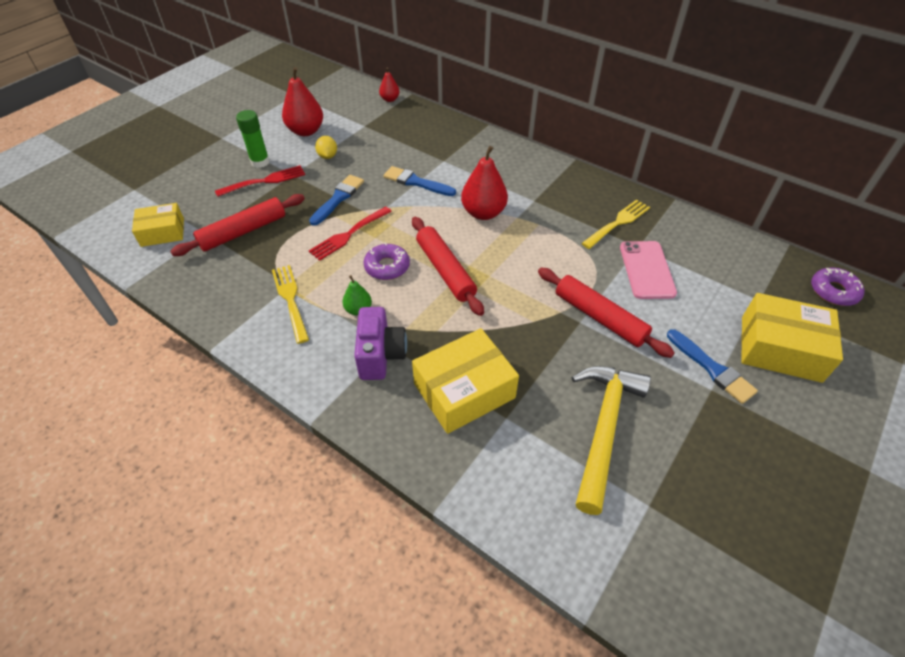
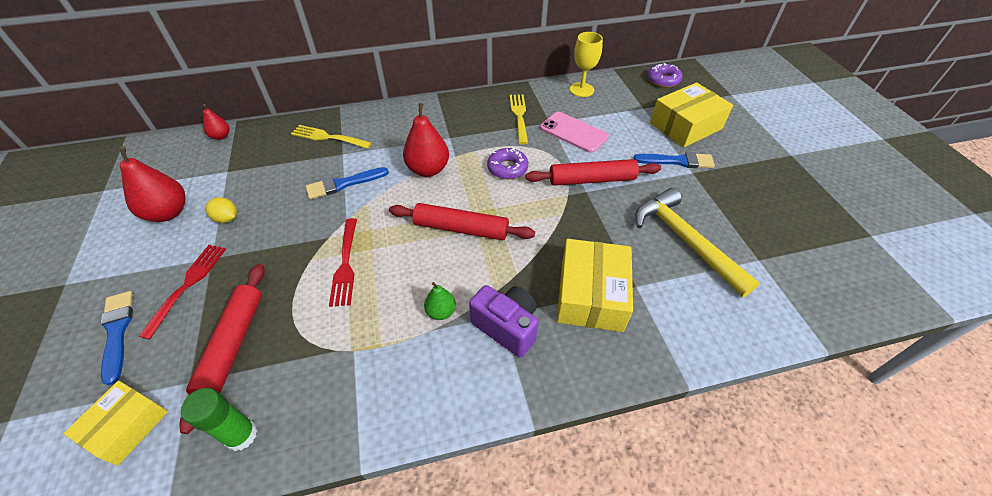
camera: 50 degrees left, 0 degrees up
(260, 162) = (154, 273): green glue stick -> green glue stick (241, 435)
(290, 300) = (372, 357): yellow fork -> yellow fork (328, 137)
(338, 199) = (291, 245): blue brush -> blue brush (117, 332)
(387, 267) = (414, 262): purple donut -> purple donut (507, 168)
(717, 240) = (581, 90): none -> yellow goblet

